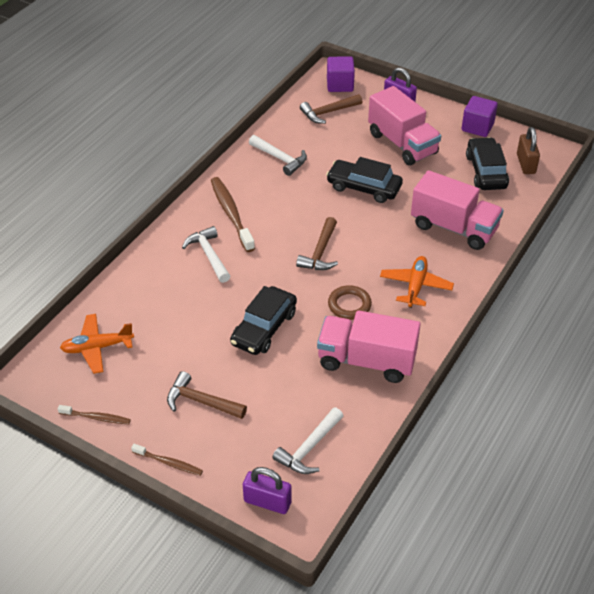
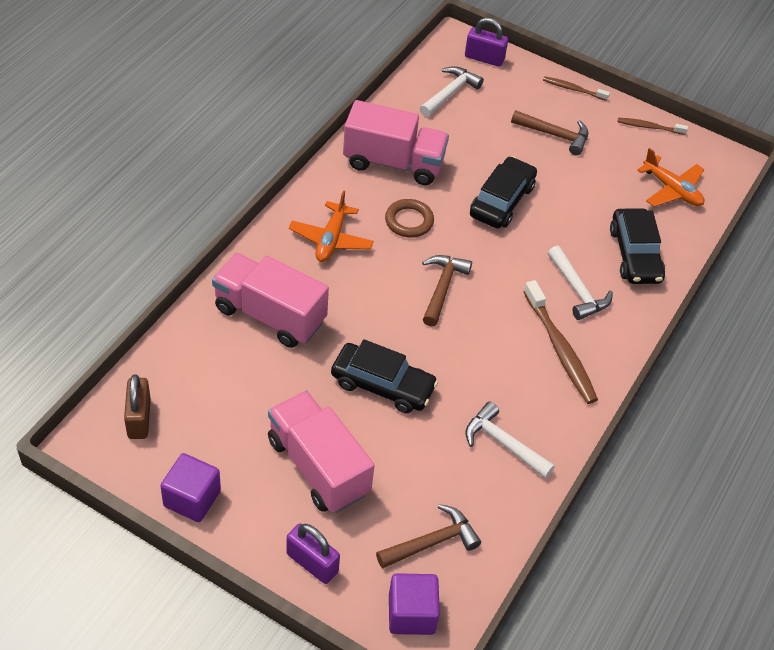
camera: 175 degrees right, 5 degrees up
(97, 347) = (672, 190): orange plane -> orange plane turned 60 degrees clockwise
(486, 171) = (203, 407): black car -> black car (635, 254)

